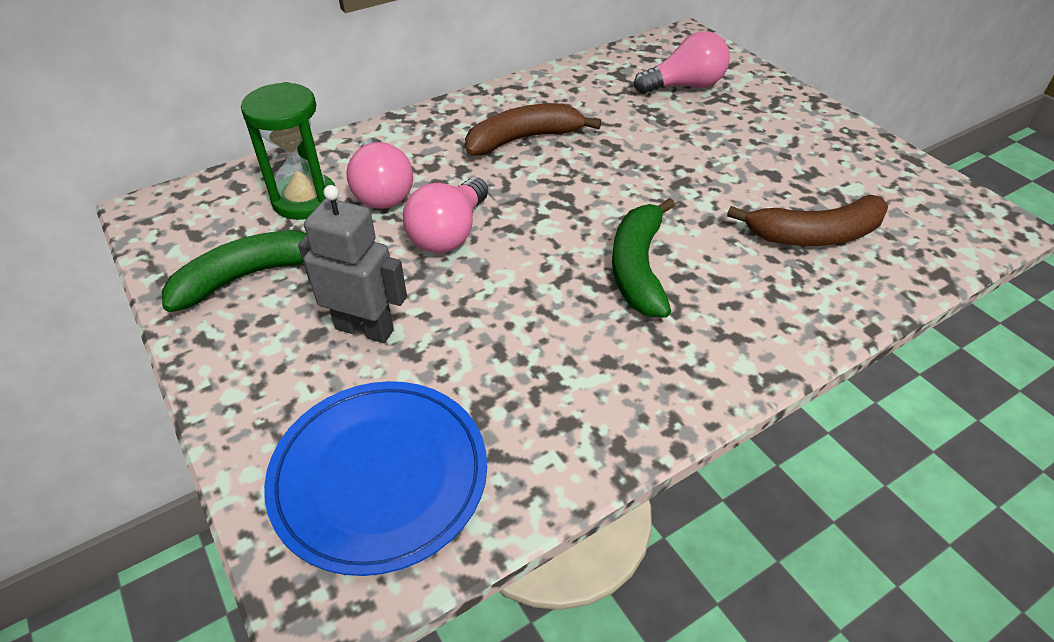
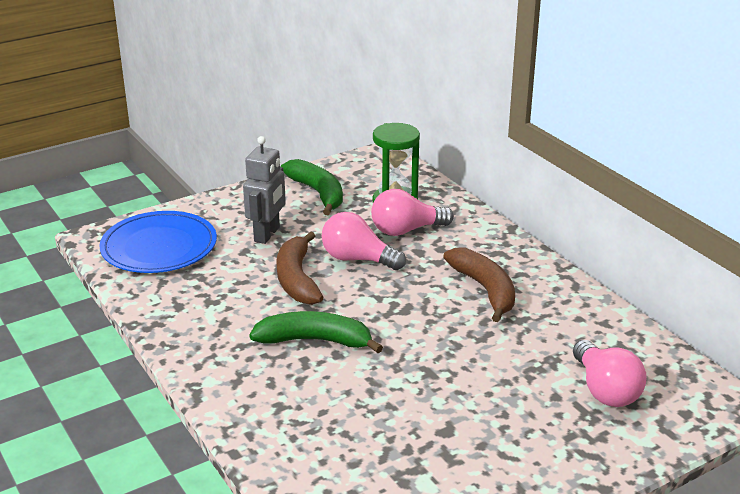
camera: 90 degrees right, 15 degrees down
(815, 235) = (352, 442): brown banana -> brown banana (296, 279)

